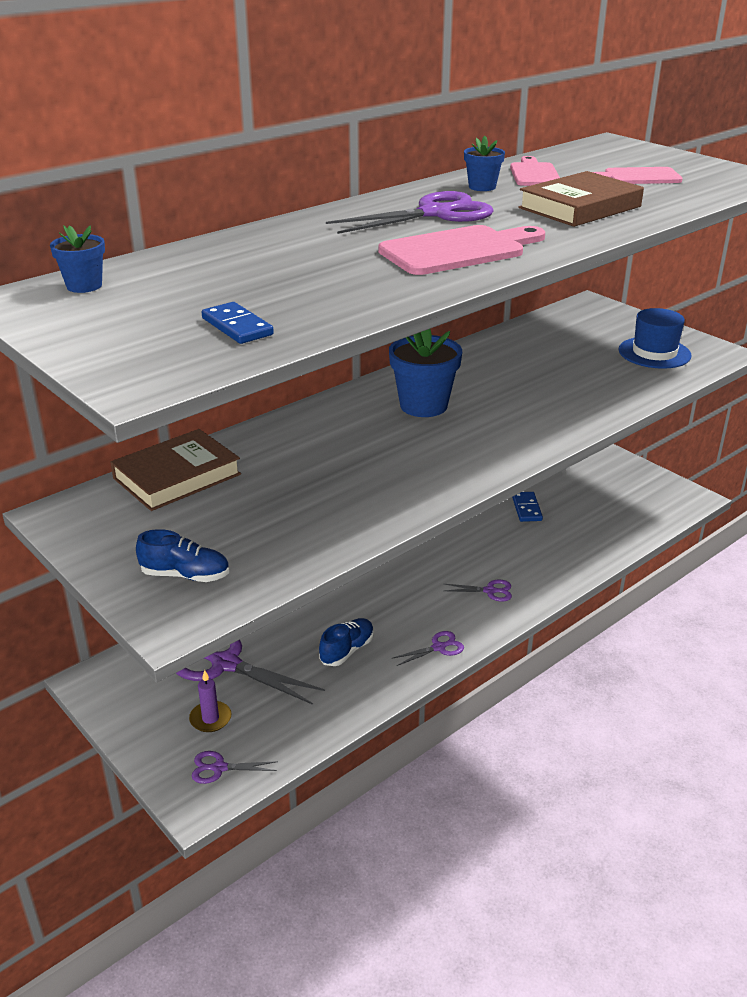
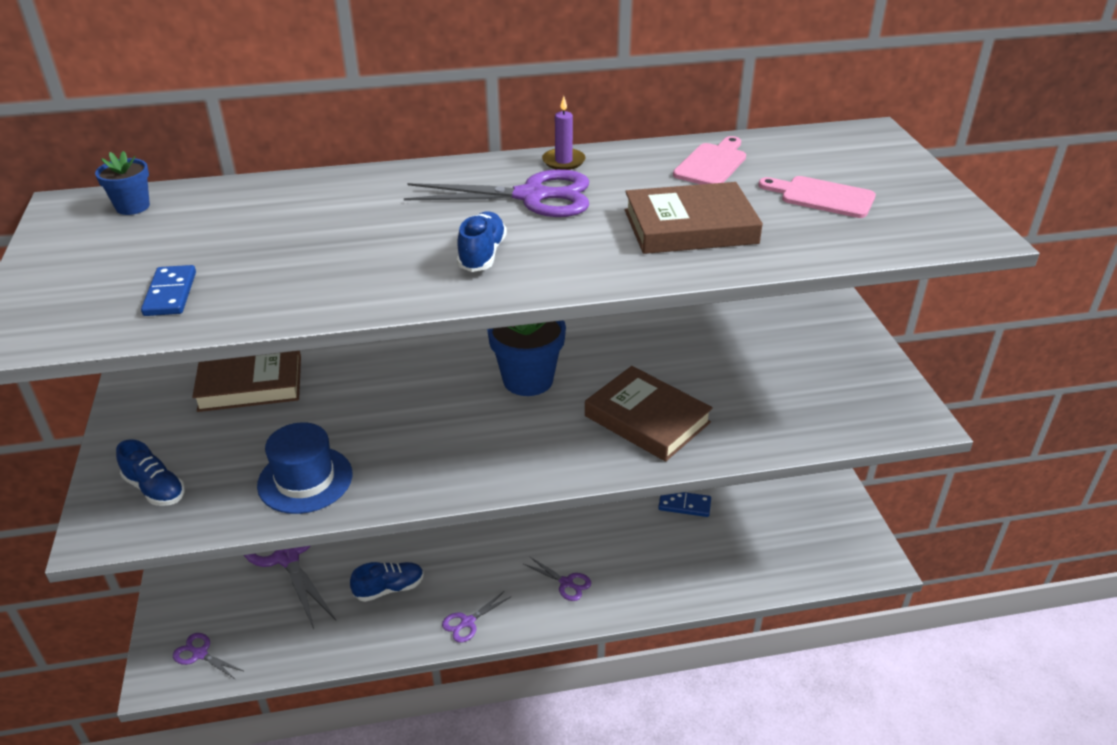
camera: 30 degrees right, 5 degrees up
(210, 718) = (232, 604): purple candle -> purple candle (563, 161)
(439, 647) = (467, 622): purple scissors -> purple scissors turned 135 degrees clockwise
(458, 250) = (482, 255): pink cutting board -> blue shoe
(482, 187) = (630, 170): blue flower pot -> none
(526, 508) = (684, 505): blue domino -> blue domino turned 75 degrees clockwise
(545, 403) = (647, 419): none -> brown book
(654, 353) = (837, 394): blue hat -> blue hat (305, 480)

